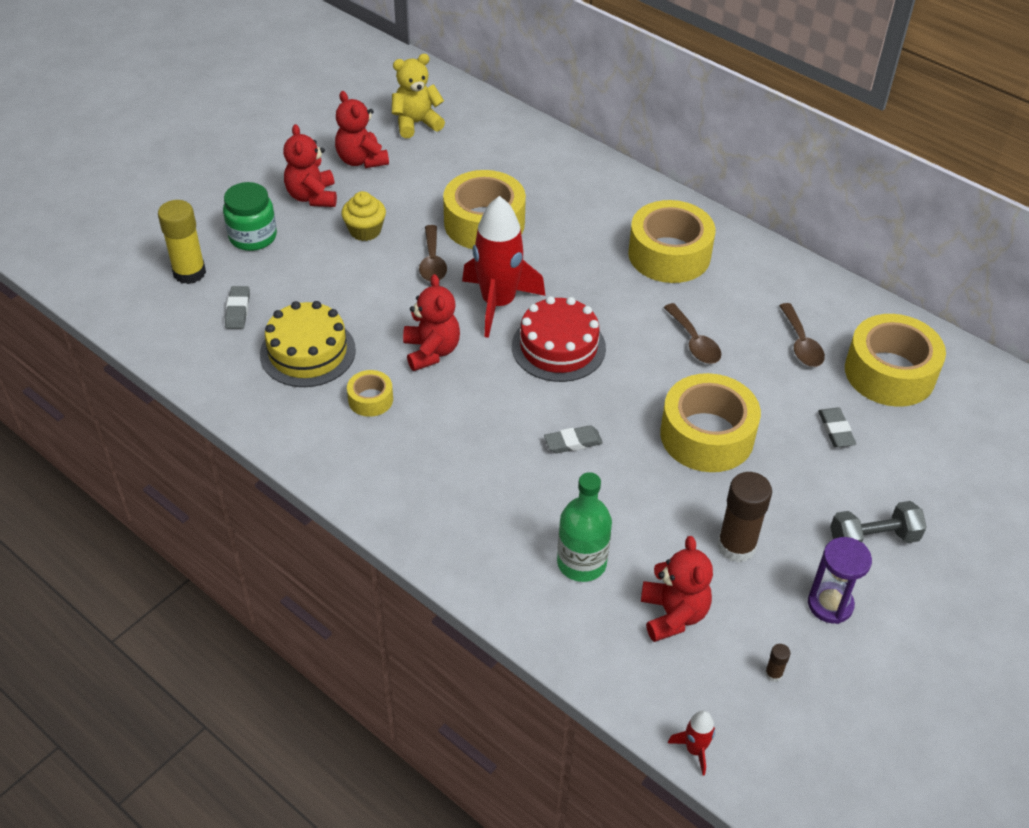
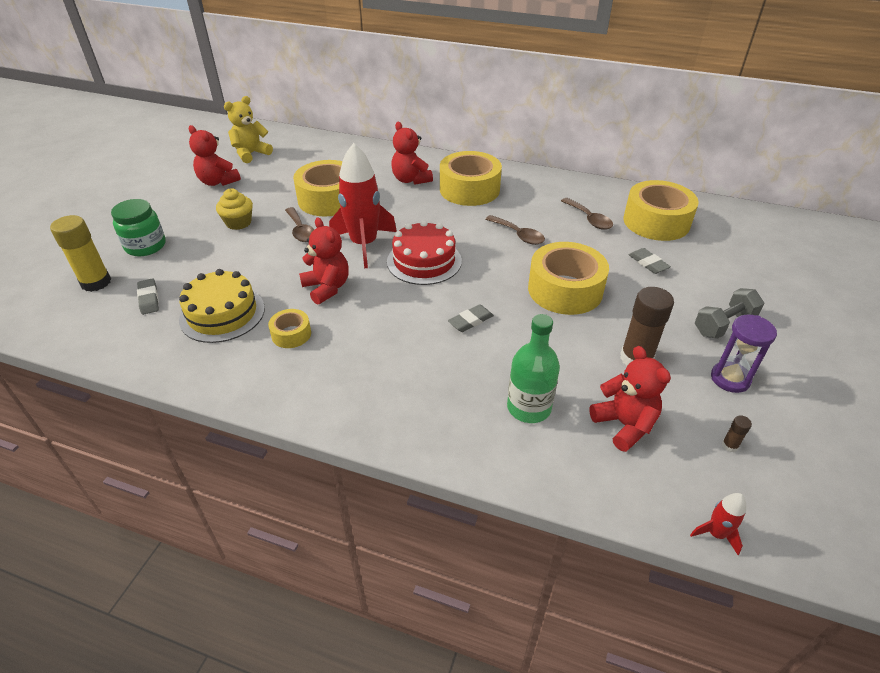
camera: 20 degrees left, 5 degrees down
(312, 197) = (187, 211): red teddy bear -> red teddy bear (411, 180)

